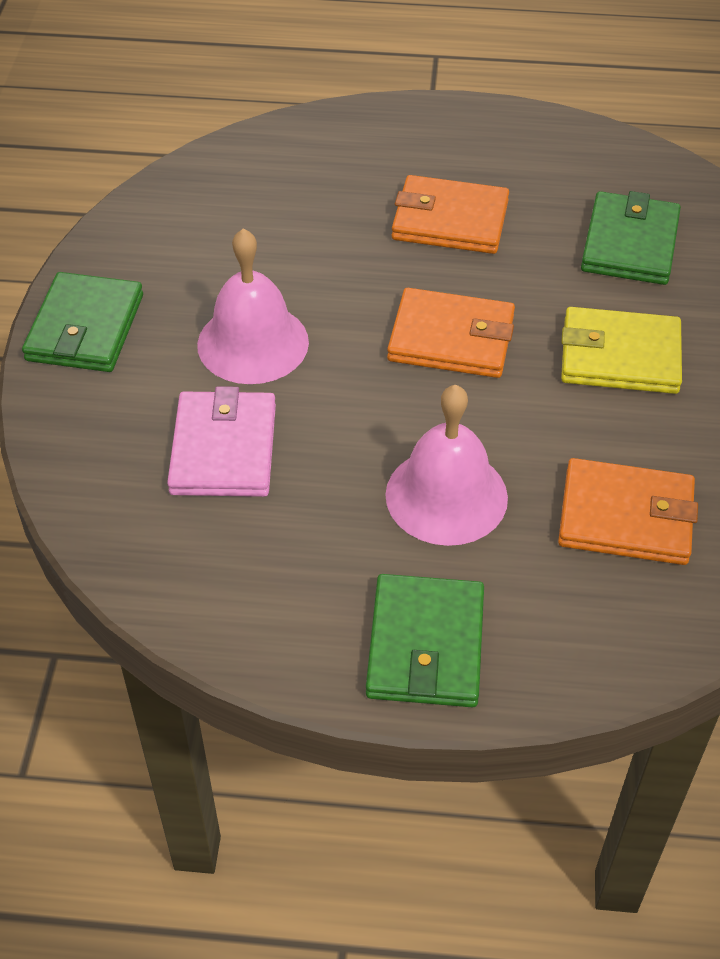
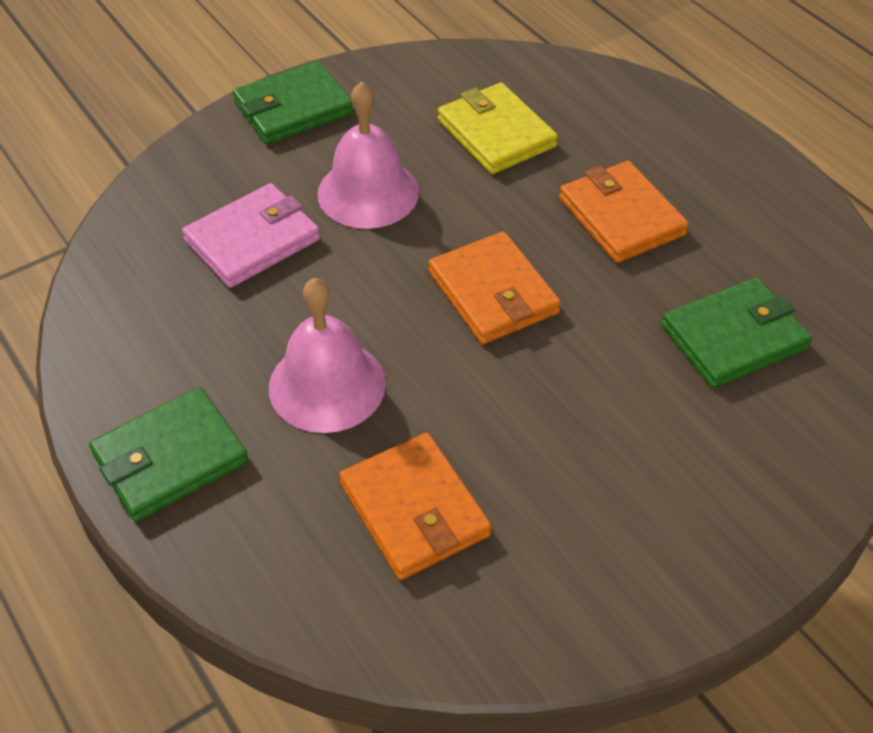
camera: 50 degrees right, 0 degrees up
(620, 356) = (591, 405): yellow wallet -> yellow wallet (496, 133)

